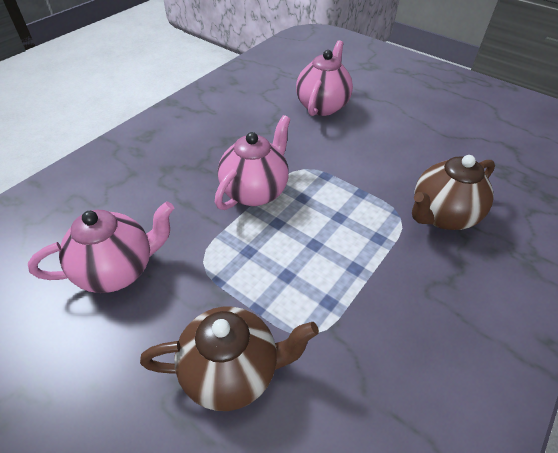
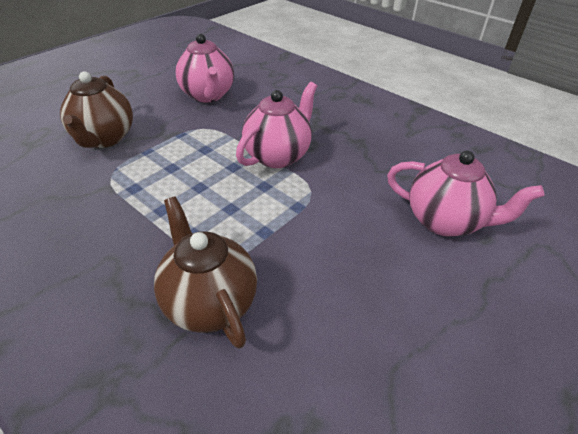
camera: 95 degrees right, 5 degrees down
(255, 191) = (278, 156): pink teapot -> pink teapot turned 90 degrees counterclockwise

